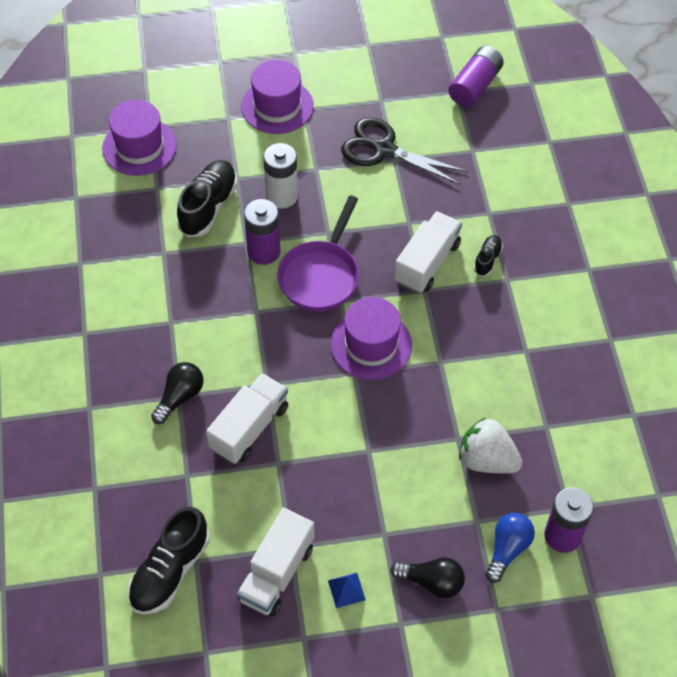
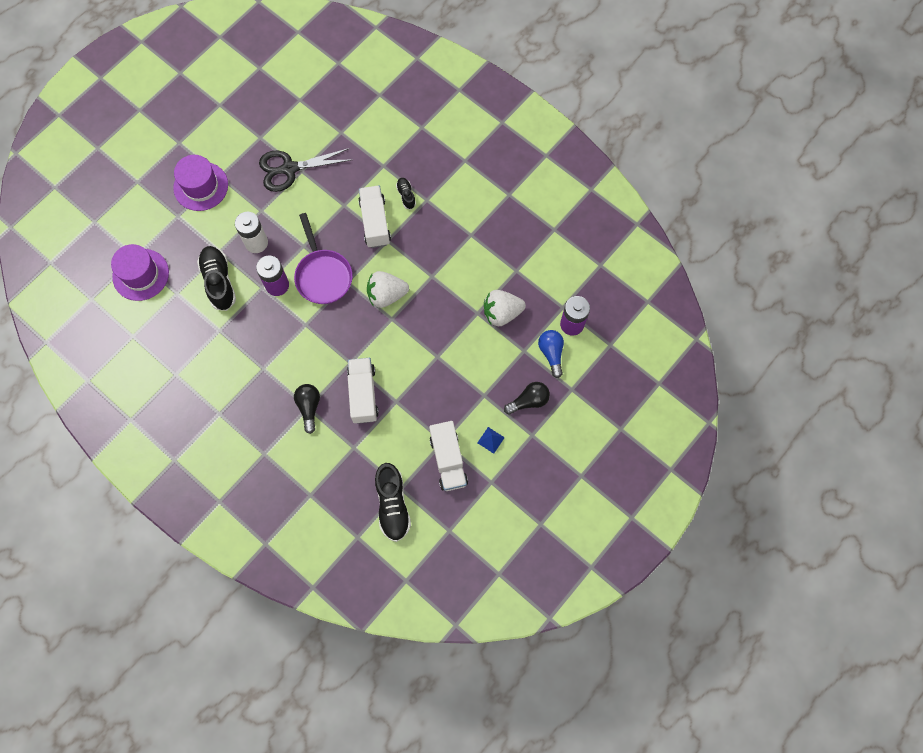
camera: 40 degrees left, 15 degrees up
(371, 345) = (386, 295): purple hat -> white strawberry
(475, 86) = (307, 88): purple battery -> none

